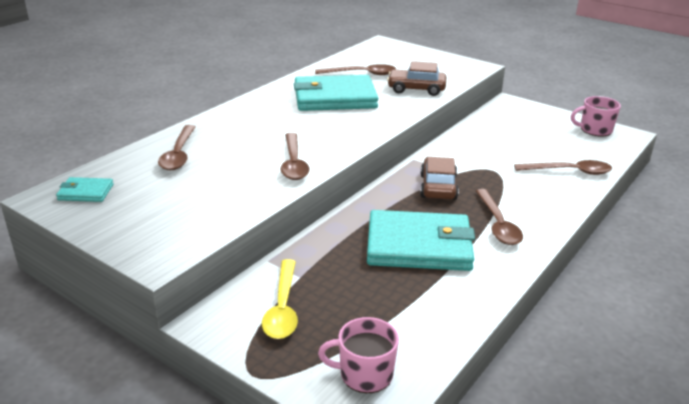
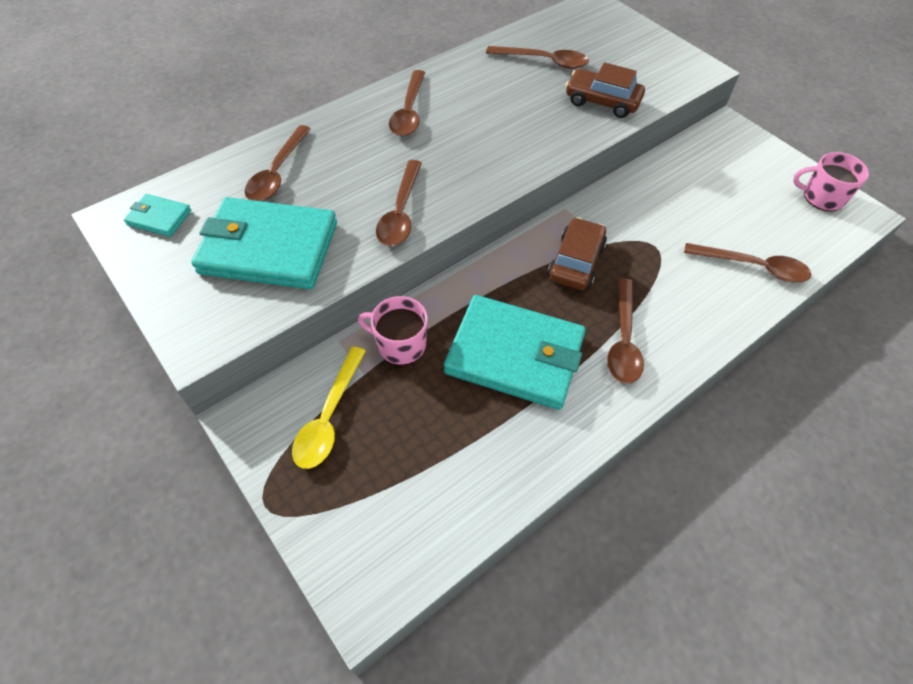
camera: 15 degrees right, 25 degrees up
(271, 110) = (409, 112): none -> brown spoon
(334, 98) = (493, 101): turquoise wallet -> turquoise wallet (269, 248)
(364, 374) = (380, 537): pink mug -> pink mug (400, 344)

